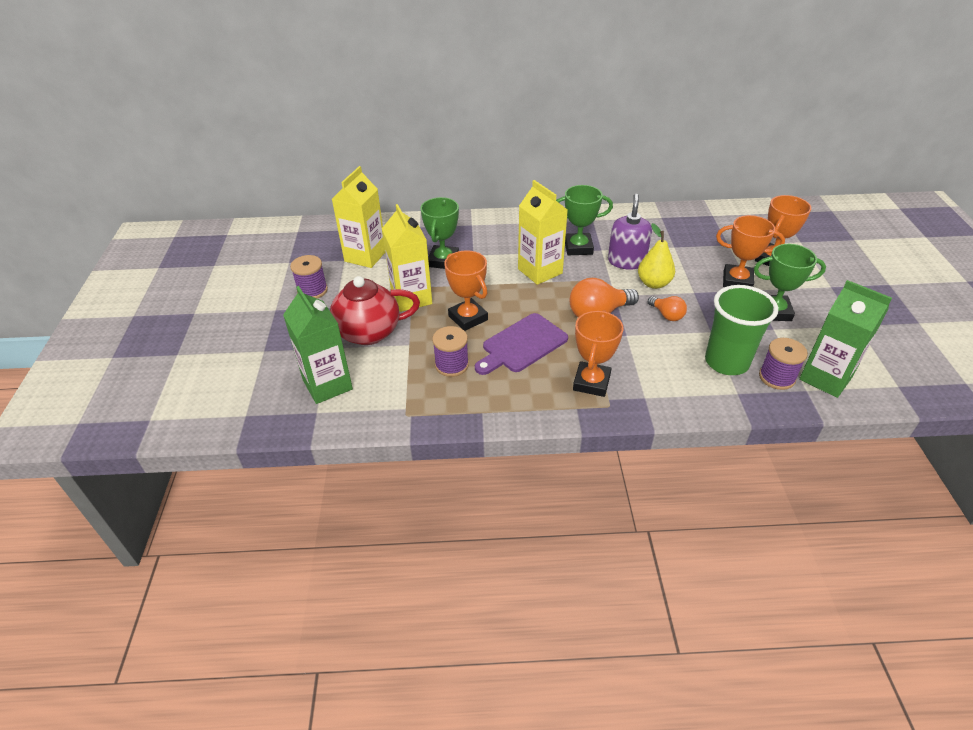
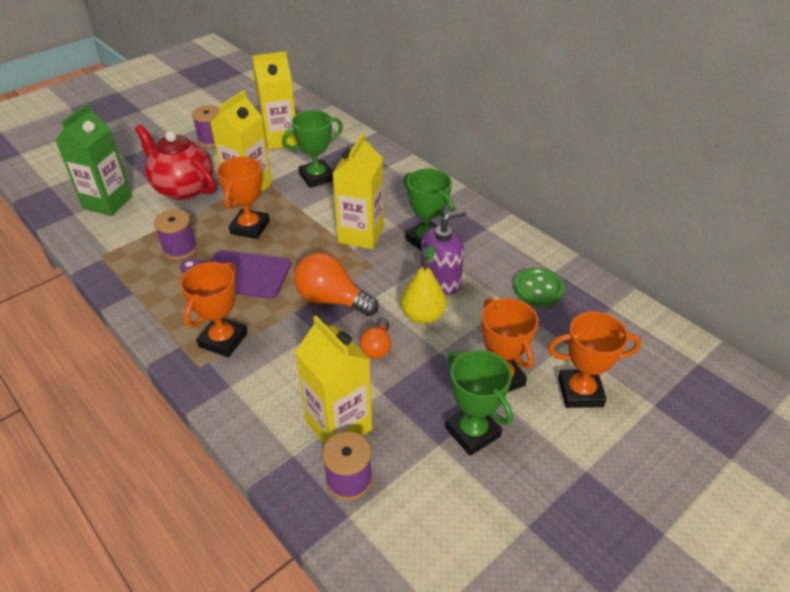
camera: 50 degrees right, 0 degrees up
(591, 382) = (223, 340): orange trophy -> orange trophy turned 45 degrees counterclockwise
(671, 230) = (538, 288): none -> green button
(726, 362) = (339, 426): green cup -> yellow carton
(825, 378) = (386, 527): green carton -> none

